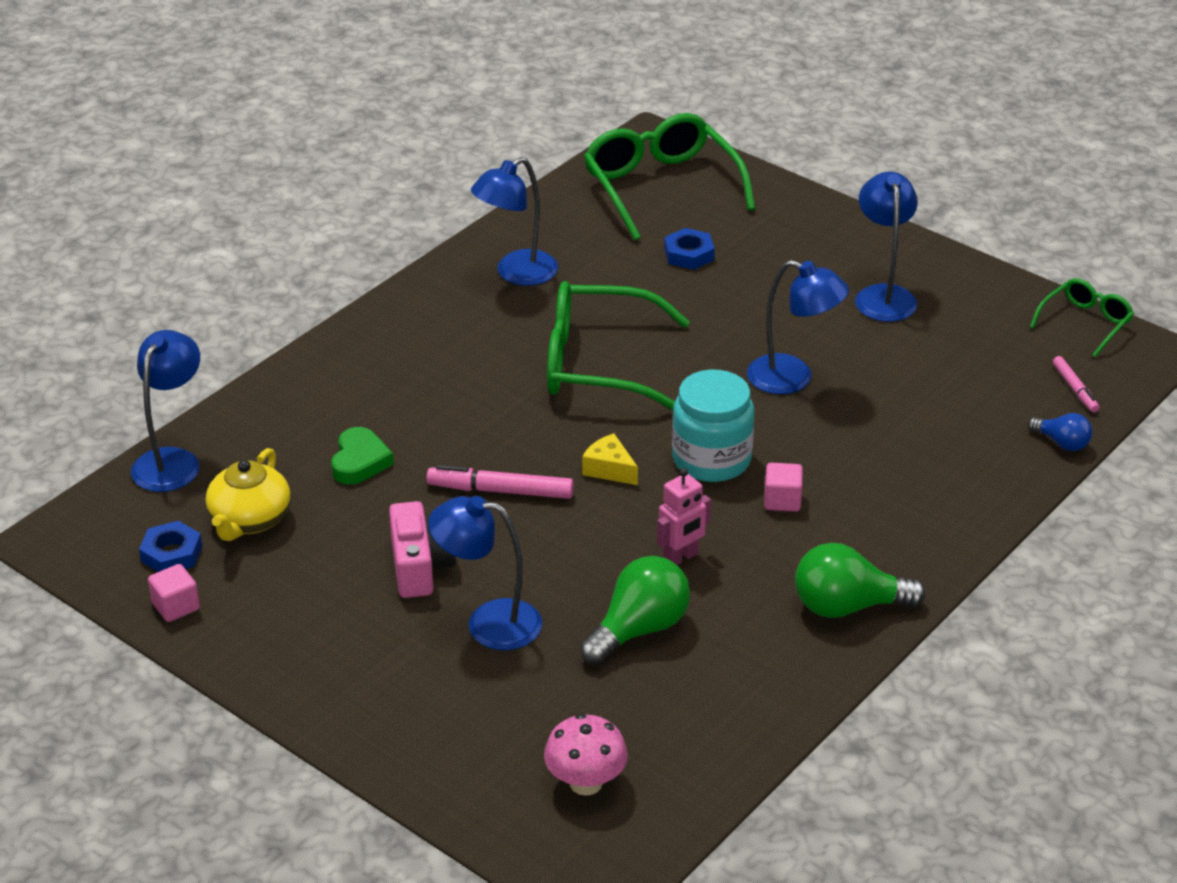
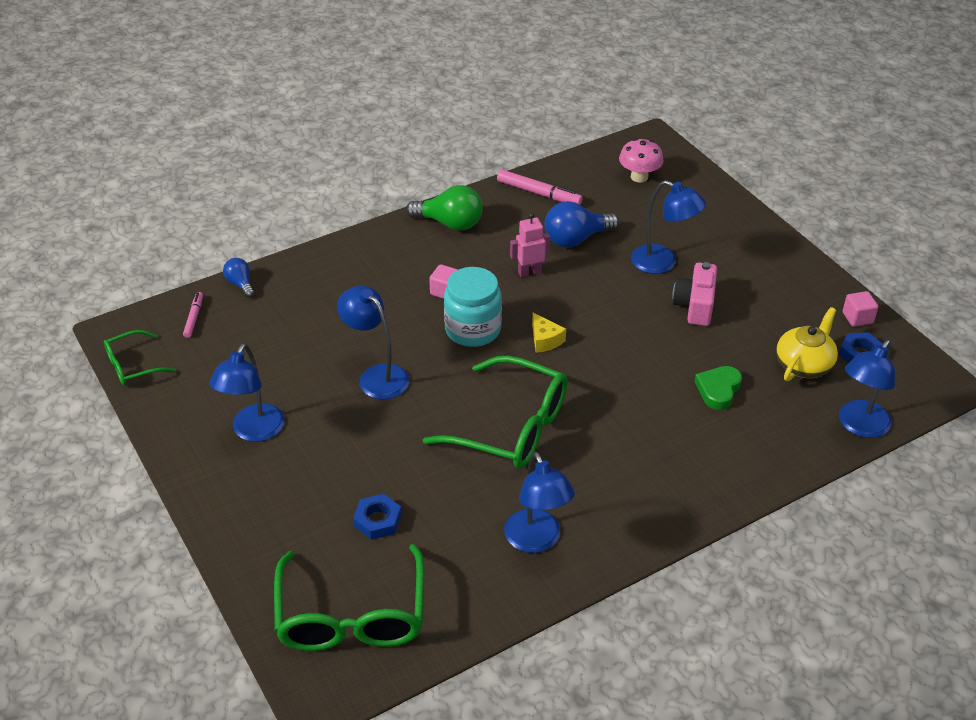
camera: 160 degrees left, 5 degrees up
(500, 491) = (625, 343): pink marker -> pink marker (538, 193)
(516, 274) = (537, 541): blue lamp -> blue lamp turned 90 degrees clockwise
(639, 629) = (576, 239): green light bulb -> blue light bulb

